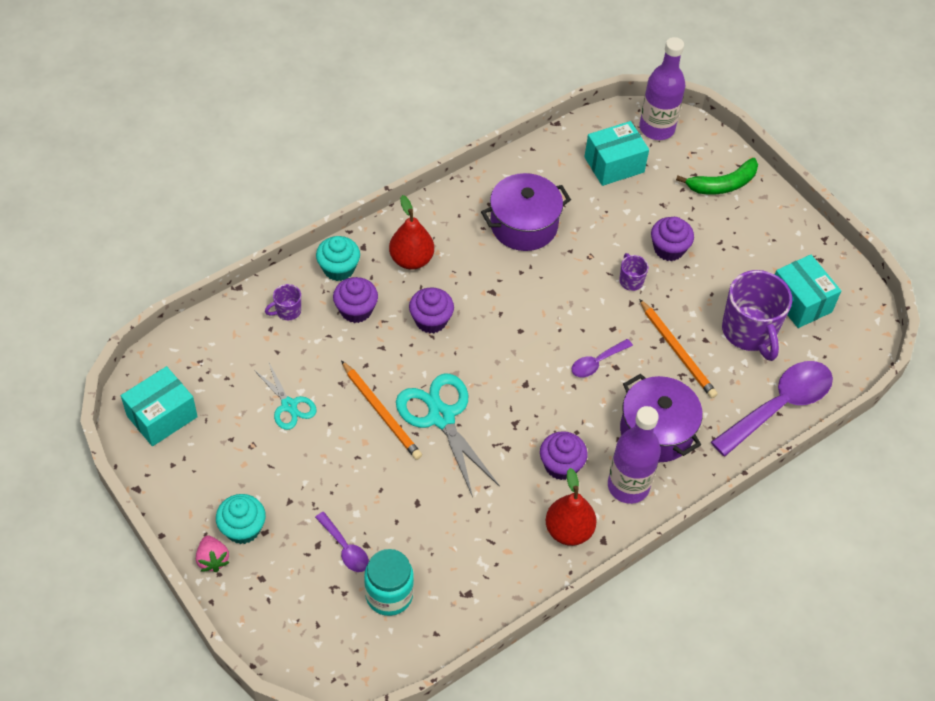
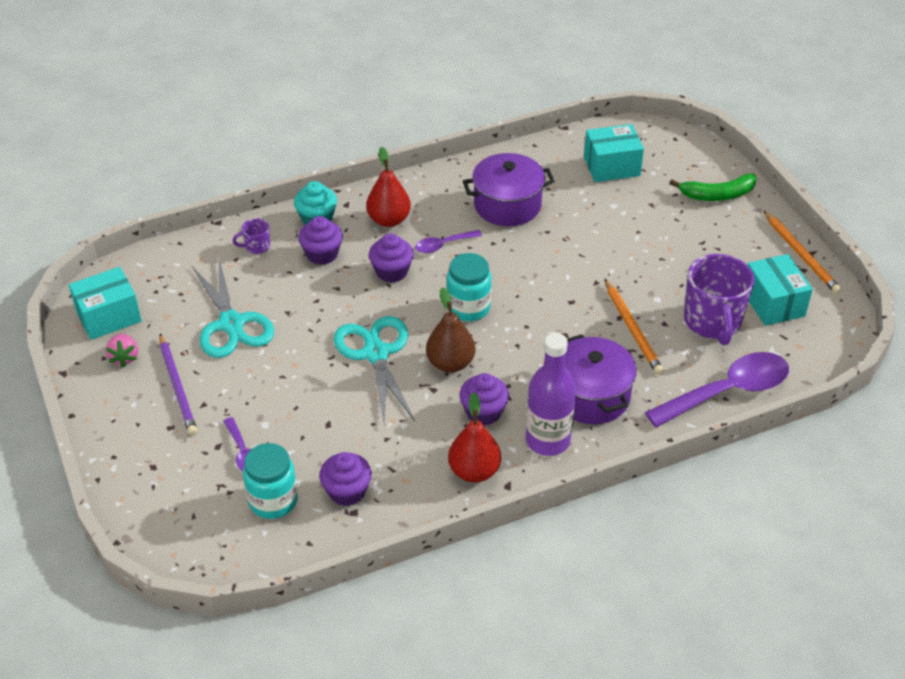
camera: 15 degrees right, 10 degrees down
(212, 559) = (112, 443): pink strawberry -> pink strawberry (124, 357)
(243, 528) = (150, 421): turquoise cupcake -> none
(258, 486) = (177, 387): none -> purple pencil
(289, 405) = (231, 324): turquoise scissors -> turquoise scissors, size x1.72
(381, 412) = (318, 342): orange pencil -> orange pencil (801, 255)
(516, 351) = (468, 308): none -> turquoise jar
(516, 416) = (450, 363): none -> brown pear
(597, 363) = (546, 328): purple spoon -> purple spoon (443, 245)
(630, 280) = (601, 263): purple mug -> none
(657, 128) = (663, 142): purple bottle -> none
(669, 249) = (647, 242): purple cupcake -> purple cupcake (347, 491)

